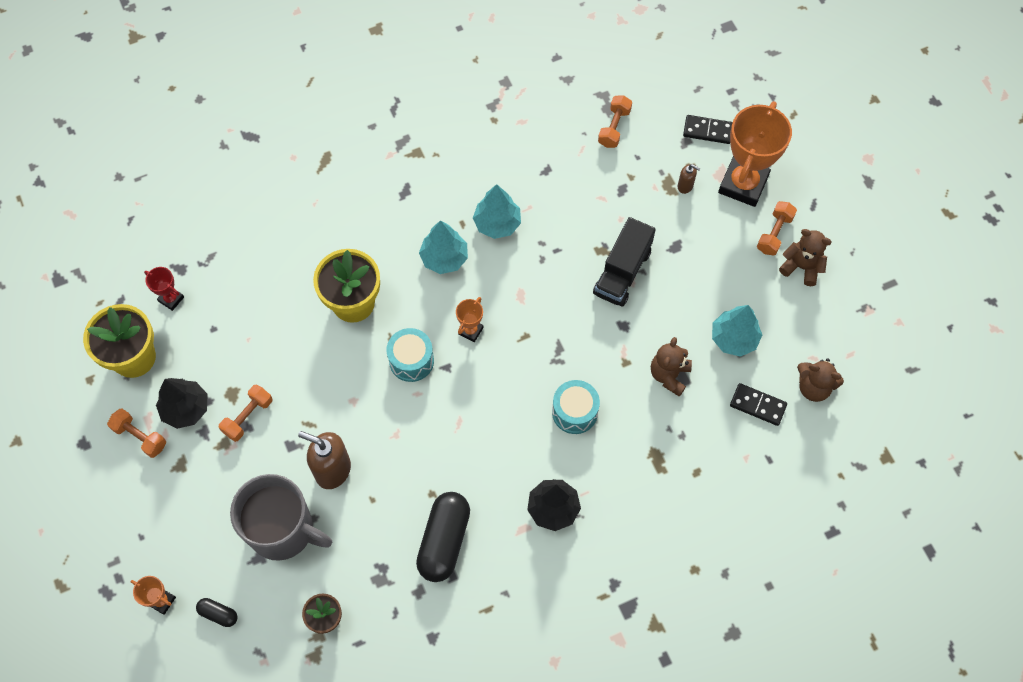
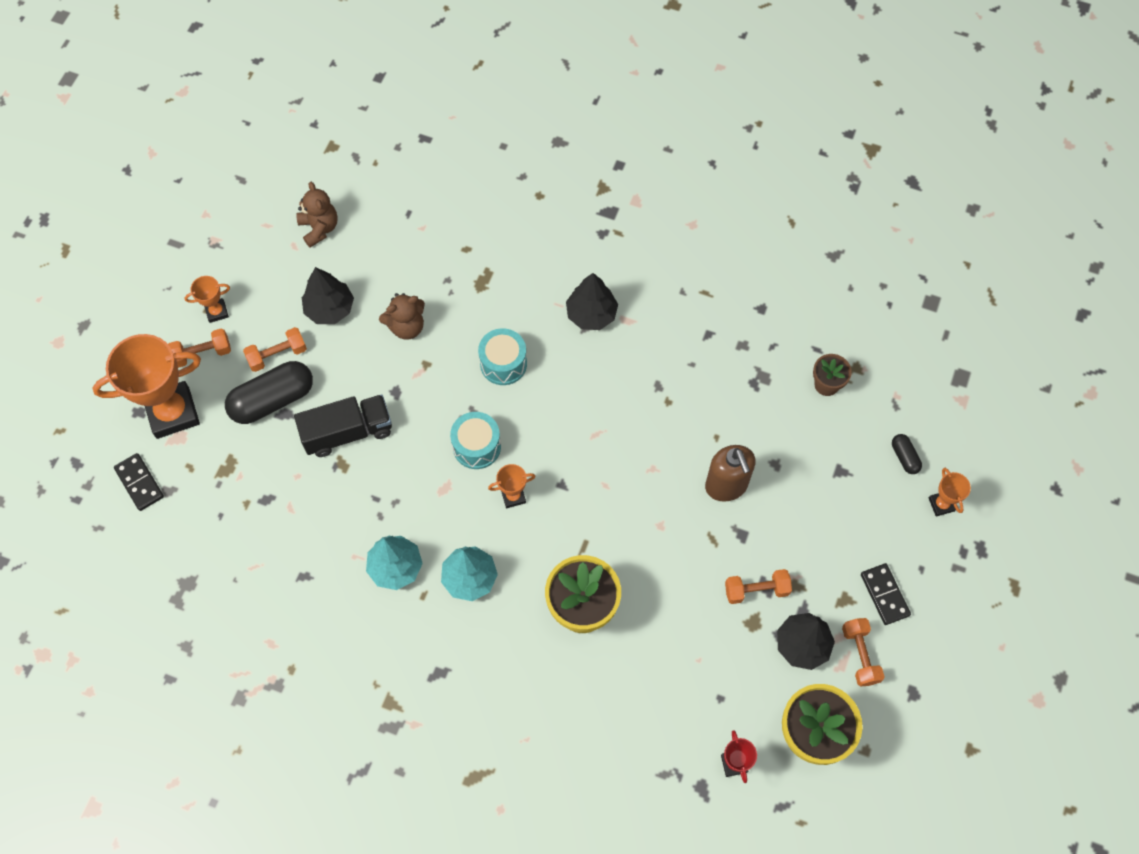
camera: 135 degrees left, 0 degrees up
(283, 530) = (804, 475): grey mug -> none
(411, 360) = (583, 515): turquoise drum -> turquoise drum (477, 446)
(444, 541) = (691, 362): black capsule -> black capsule (273, 400)
(614, 127) = (205, 560): orange dumbbell -> orange dumbbell (277, 355)
(685, 186) = (216, 454): brown soap dispenser -> none
(734, 338) = (330, 309): turquoise tree -> black tree
(757, 405) = (372, 251): black domino -> black domino (884, 595)
(801, 267) = (217, 312): brown teddy bear -> orange trophy

